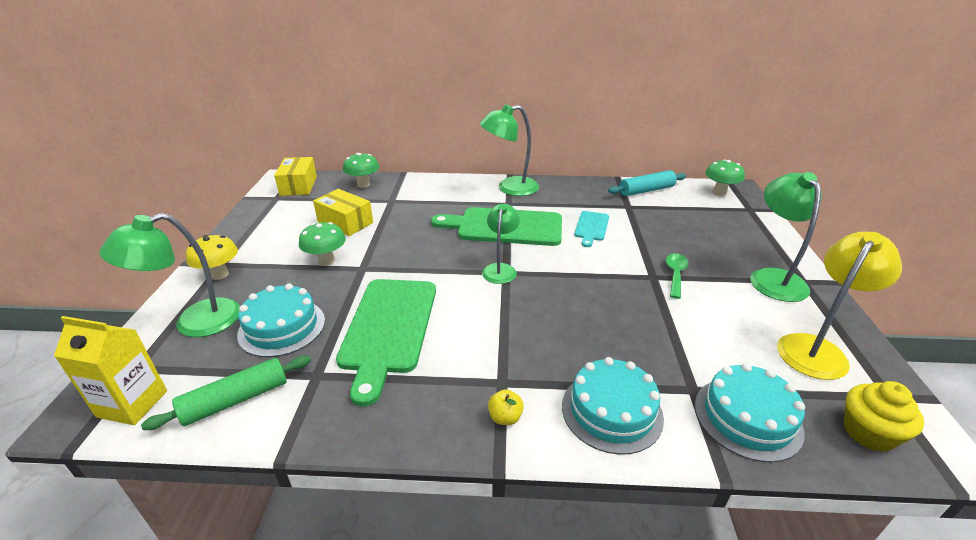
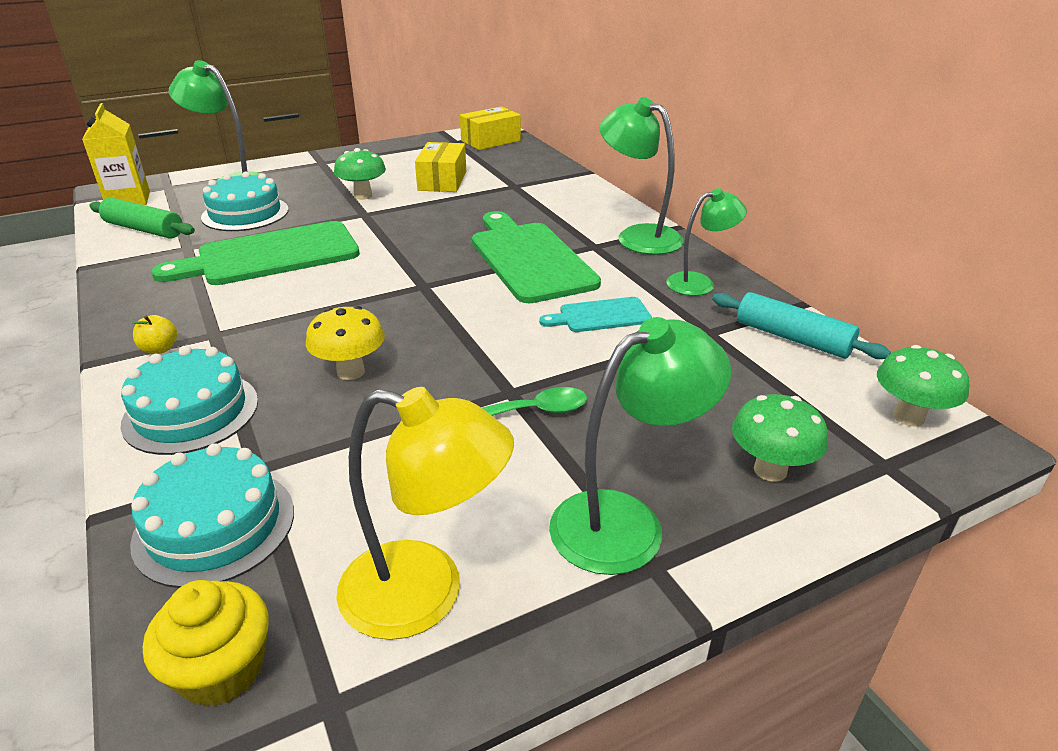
camera: 60 degrees right, 0 degrees up
(219, 274) = (305, 167): yellow mushroom -> yellow mushroom (351, 372)
(363, 184) = (532, 163): green mushroom -> green mushroom (770, 470)
(500, 269) = (427, 281): green lamp -> green lamp (699, 283)

